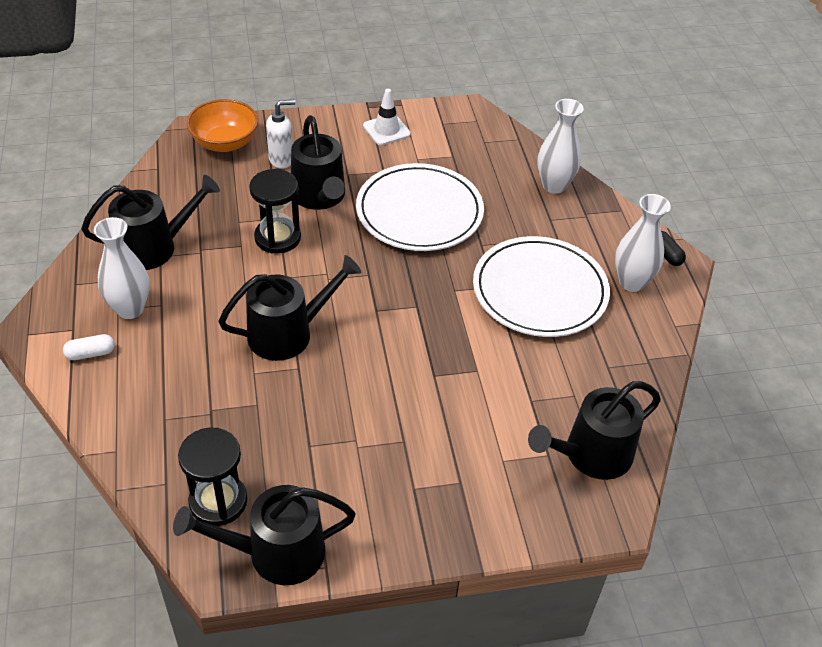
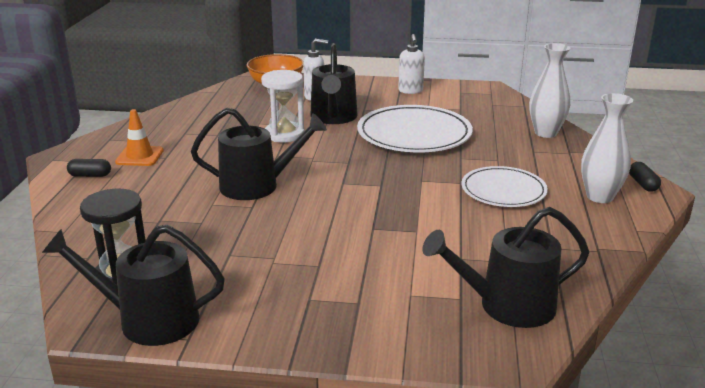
camera: 20 degrees right, 20 degrees down
(91, 353) = (90, 175): white capsule -> black capsule
(130, 309) = (140, 156): white vase -> orange traffic cone
(153, 247) = (183, 128): black watering can -> none
(277, 238) = (284, 134): black hourglass -> white hourglass
(386, 130) = (410, 91): white traffic cone -> white soap dispenser
(540, 291) = (503, 190): white plate -> white plate, size x0.64

